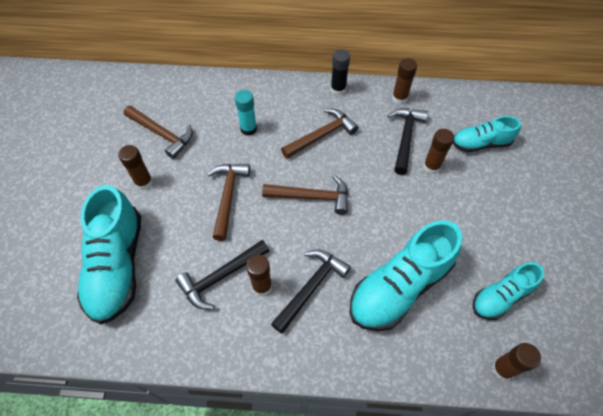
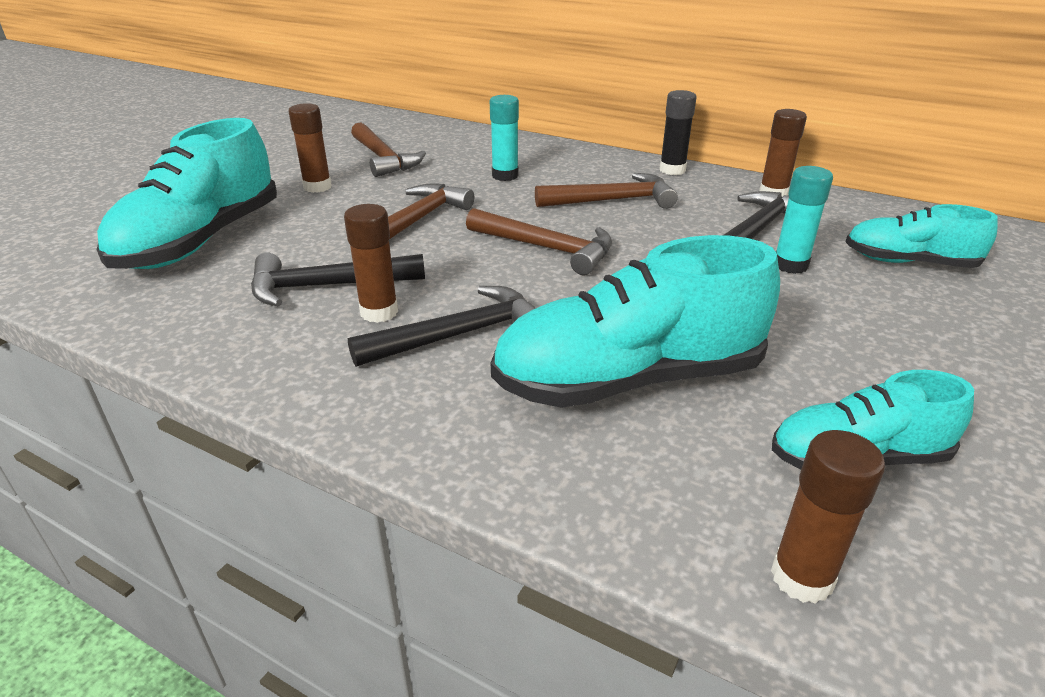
camera: 25 degrees right, 25 degrees down
(431, 167) = (790, 265): brown glue stick -> turquoise glue stick

